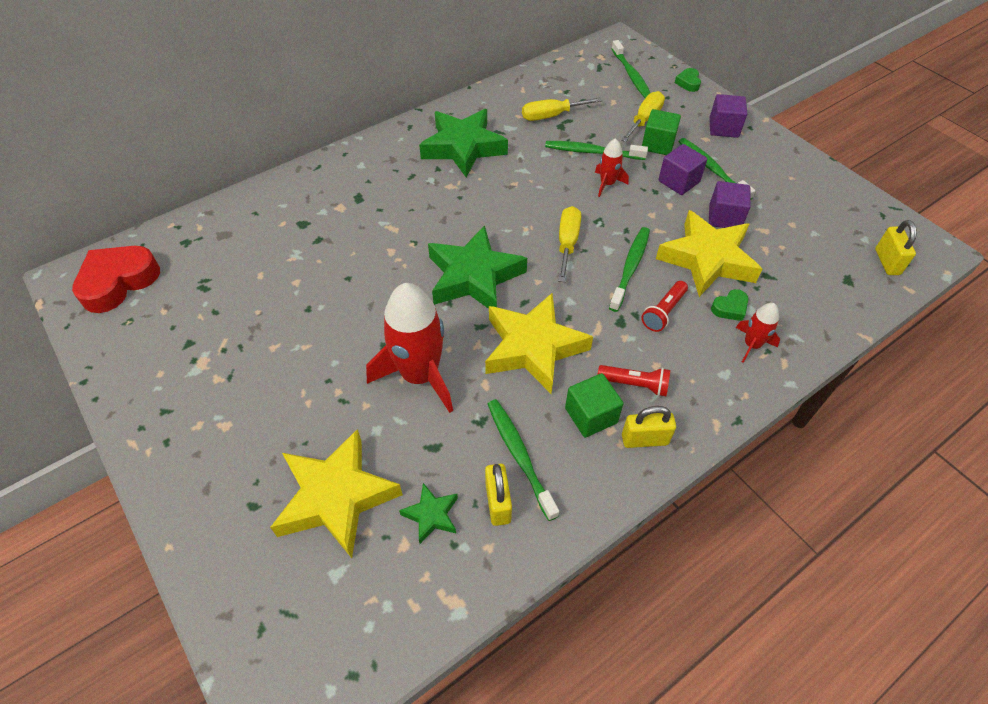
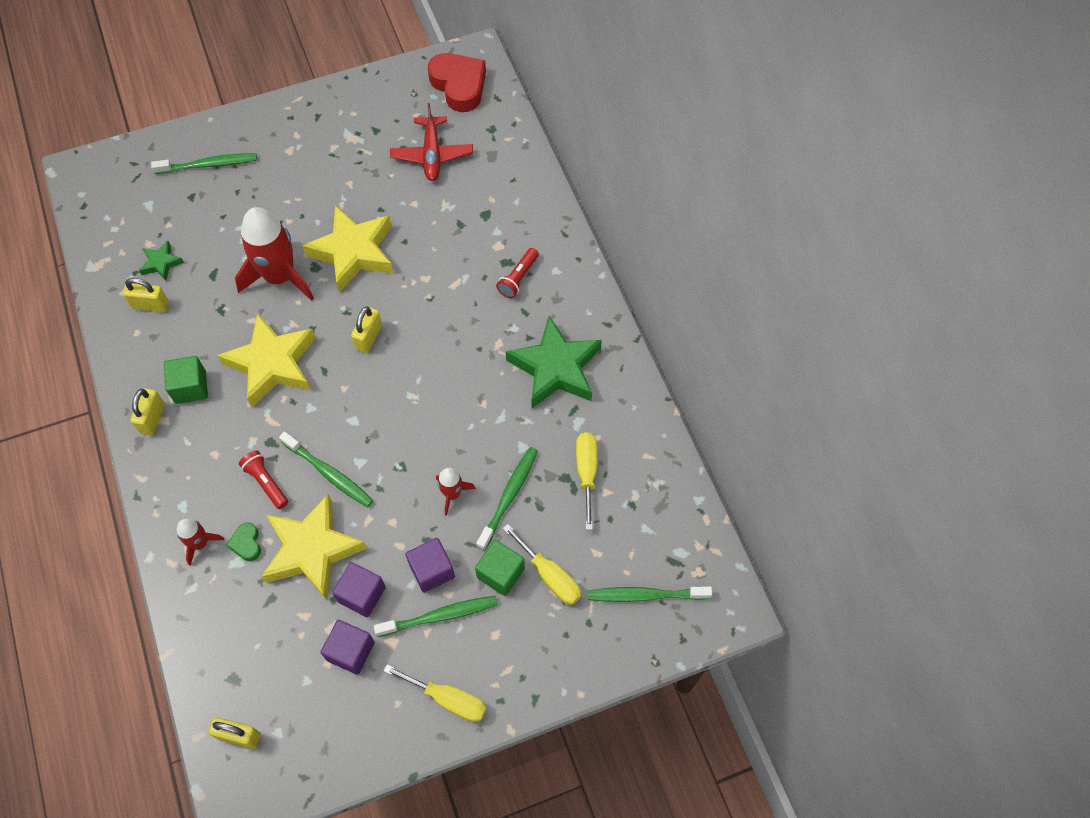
camera: 105 degrees right, 10 degrees up
(225, 282) = (432, 155): none -> red plane
(336, 497) = (201, 210): yellow star -> yellow star (353, 252)
(474, 276) = (369, 337): green star -> yellow padlock
(519, 456) = (179, 328): green toothbrush -> green toothbrush (208, 165)
(567, 243) = (381, 427): yellow screwdriver -> yellow screwdriver (448, 699)
(634, 384) = (203, 429): red flashlight -> red flashlight (518, 278)
(688, 83) = (612, 663): green heart -> none
(723, 128) = (508, 665): purple cube -> purple cube (351, 651)

